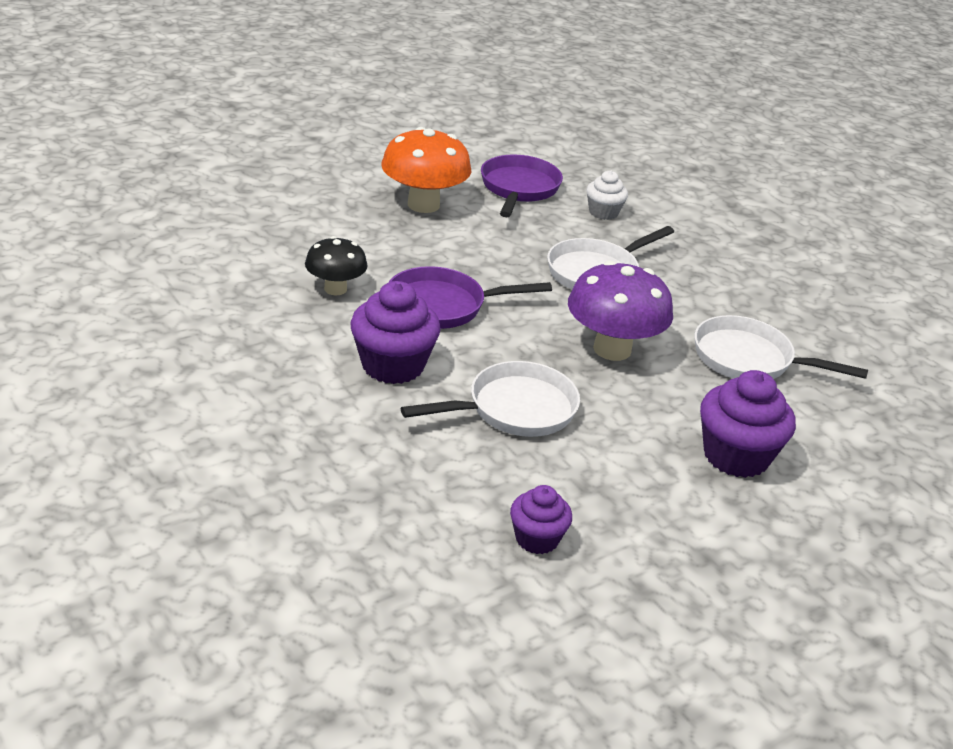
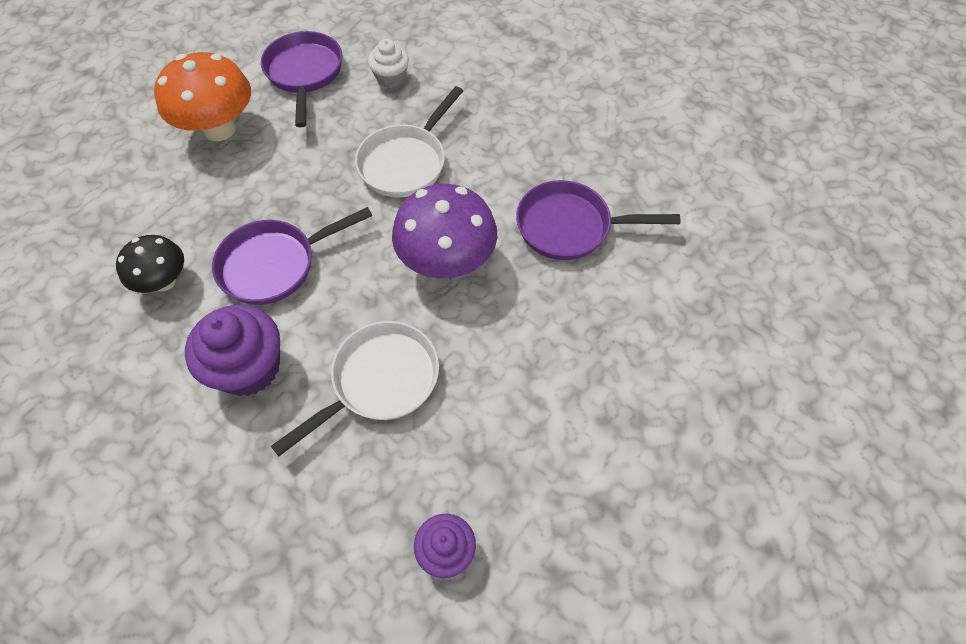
camera: 15 degrees left, 25 degrees up
(736, 456) = (591, 360): purple cupcake -> none
(749, 359) = (570, 227): white pan -> purple pan

